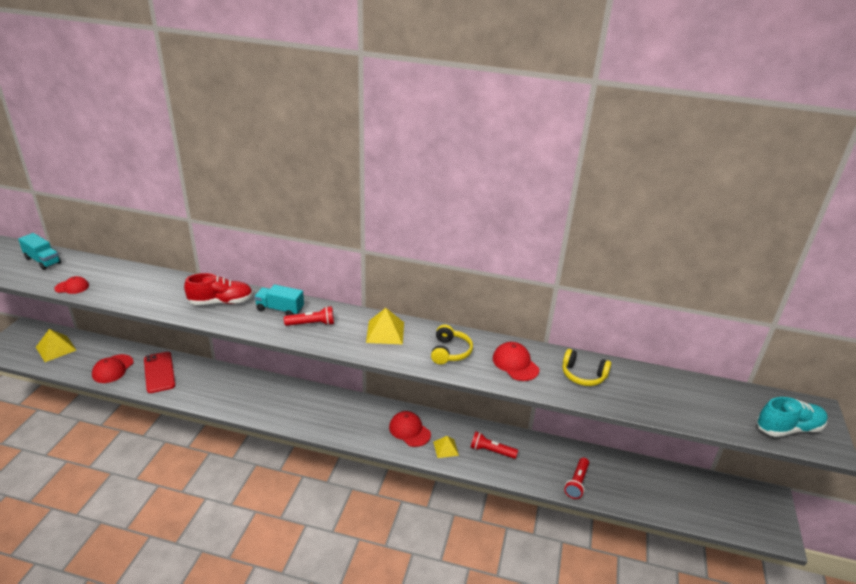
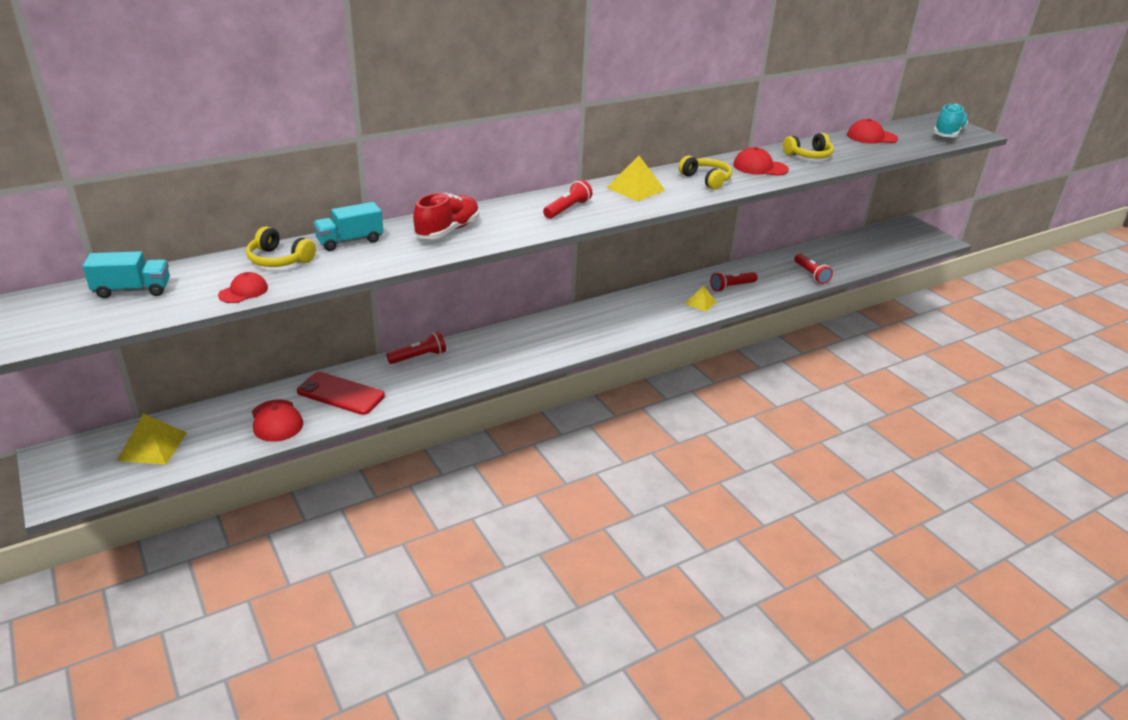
camera: 45 degrees left, 0 degrees up
(119, 276) = (279, 260): none -> yellow headphones
(226, 374) = (418, 357): none -> red flashlight
(280, 309) = (516, 212): turquoise truck -> turquoise truck (350, 241)
(409, 430) = (655, 307): red cap -> red cap (871, 137)

